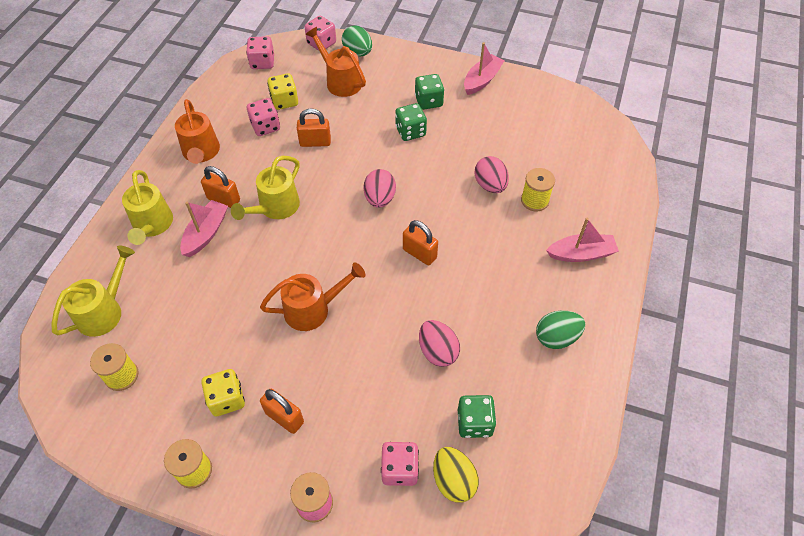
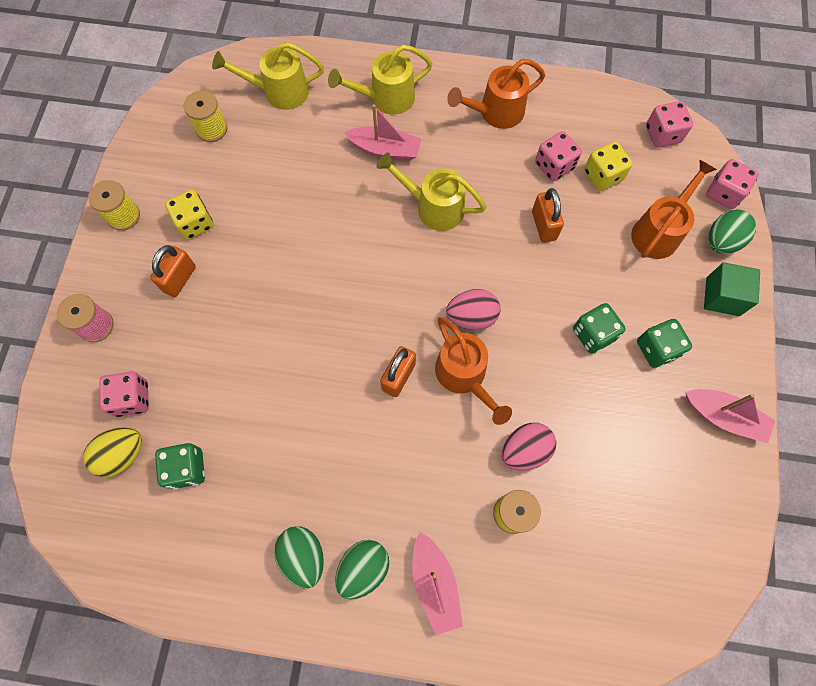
camera: 80 degrees right, 15 degrees up
(104, 310) = (279, 92): yellow watering can -> yellow watering can turned 150 degrees clockwise
(223, 199) = (434, 153): orange padlock -> none
(313, 309) = (306, 277): orange watering can -> orange watering can (465, 376)
(398, 61) = (722, 296): none -> green cube
(437, 351) = (269, 417): pink egg -> none
(568, 297) = (363, 568): none -> green egg

